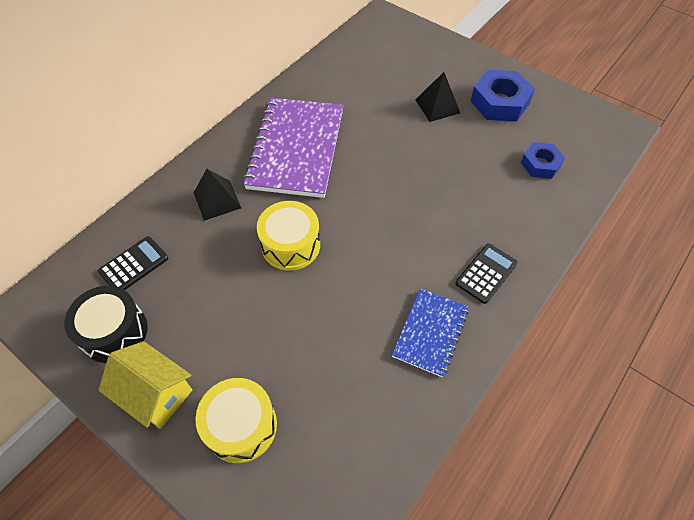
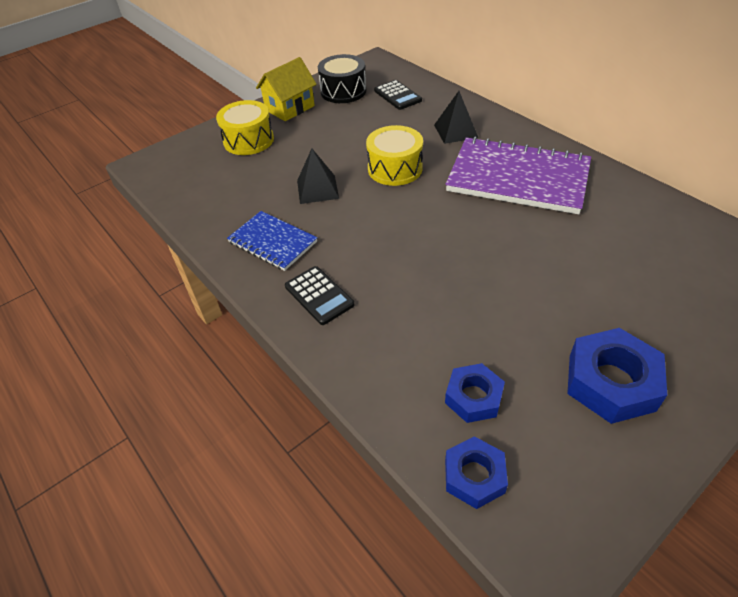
camera: 105 degrees right, 10 degrees down
(437, 106) = (596, 305): black pyramid -> black pyramid (317, 189)
(594, 160) = (474, 476): none -> blue nut

